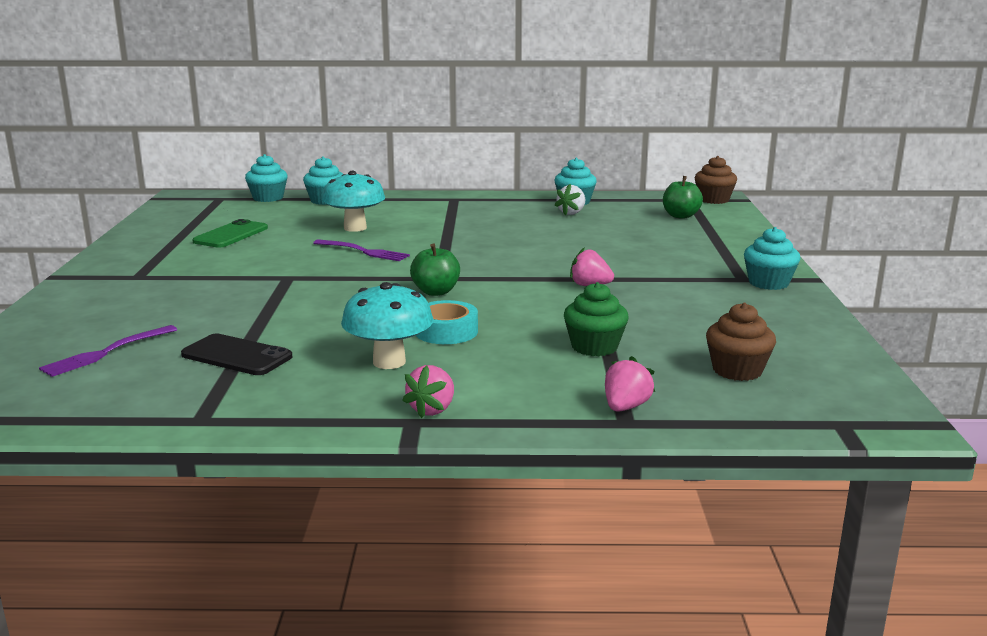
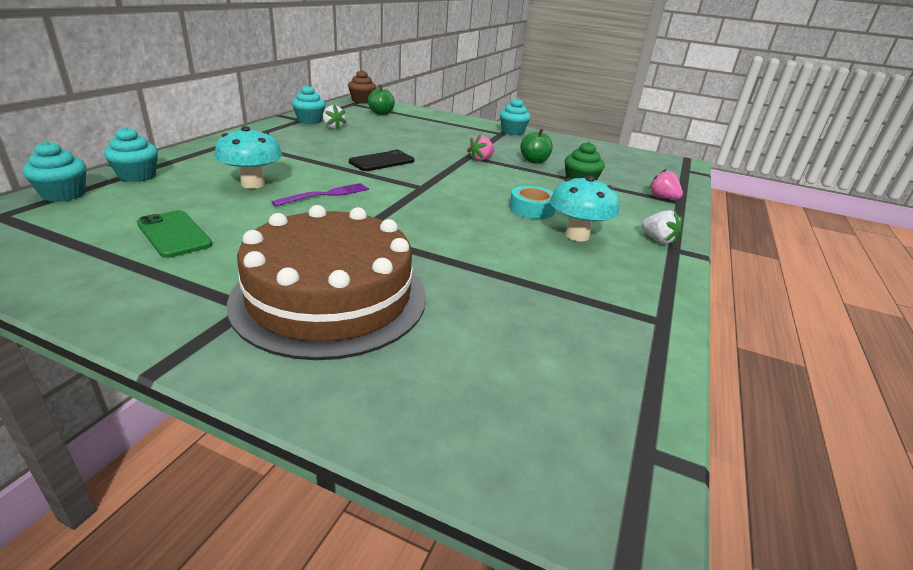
camera: 70 degrees left, 10 degrees up
(107, 352) = (488, 352): purple fork -> none
(164, 293) = (330, 297): none -> brown cake
(236, 356) = (536, 286): black phone -> black phone (382, 161)
(432, 409) = (658, 240): pink strawberry -> white strawberry
(436, 292) = (452, 195): green apple -> green apple (534, 161)
(737, 370) = (624, 168): brown cupcake -> none

